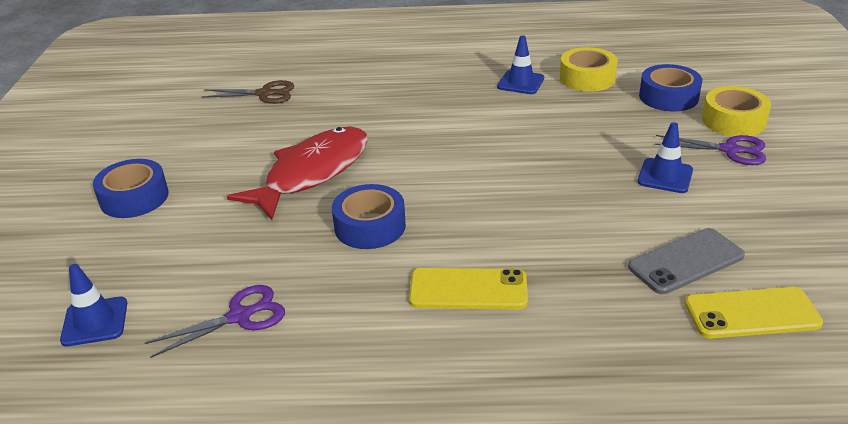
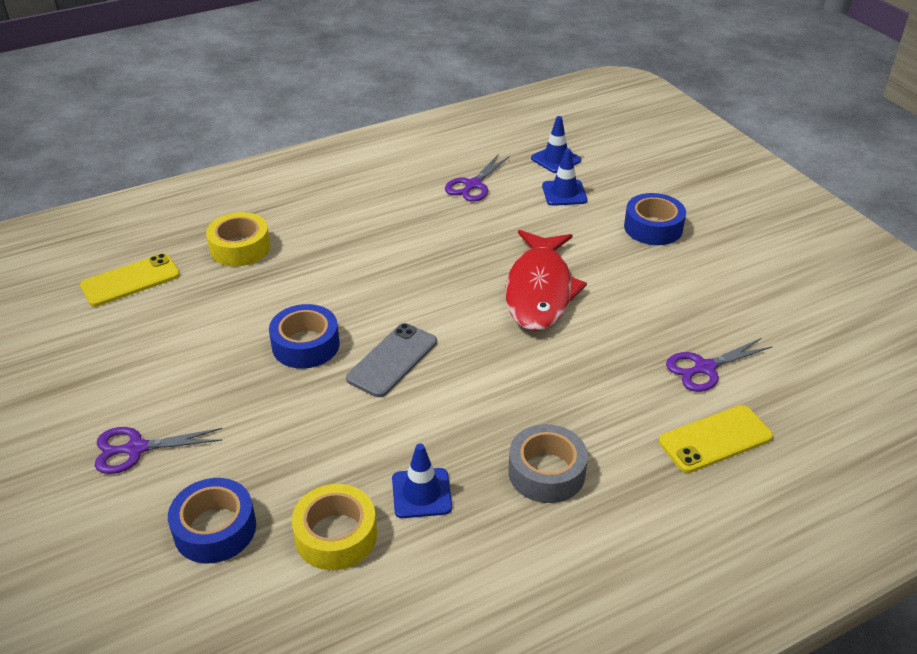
camera: 150 degrees right, 5 degrees up
(265, 94) = (704, 368): brown scissors -> purple scissors
(370, 226) = (444, 261): blue tape -> blue tape (305, 345)
(433, 74) = (546, 472): none -> grey tape
(468, 289) = (337, 240): yellow phone -> yellow phone (715, 439)
(665, 176) = (206, 388): blue traffic cone -> blue traffic cone (564, 193)
(686, 261) = (180, 305): grey phone -> grey phone (392, 360)
(733, 121) = (128, 505): yellow tape -> yellow tape (240, 248)

